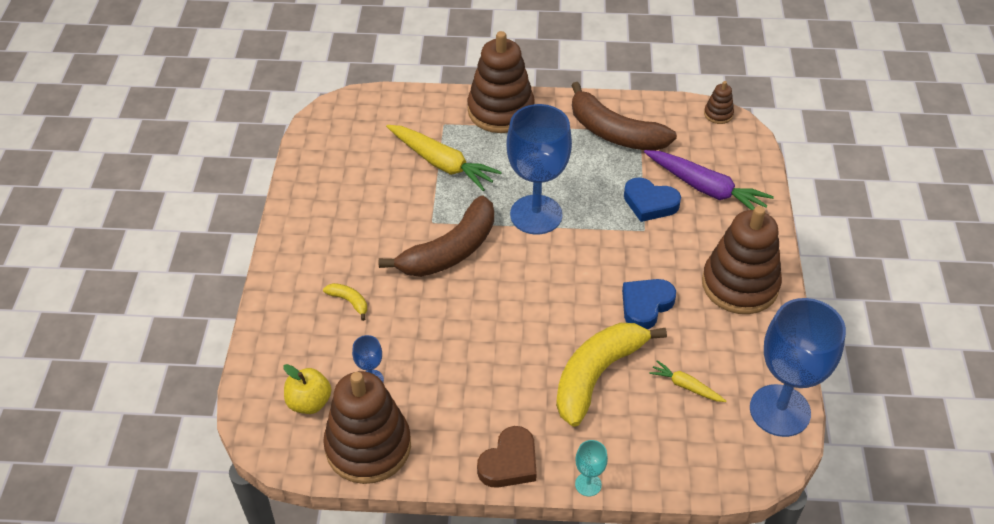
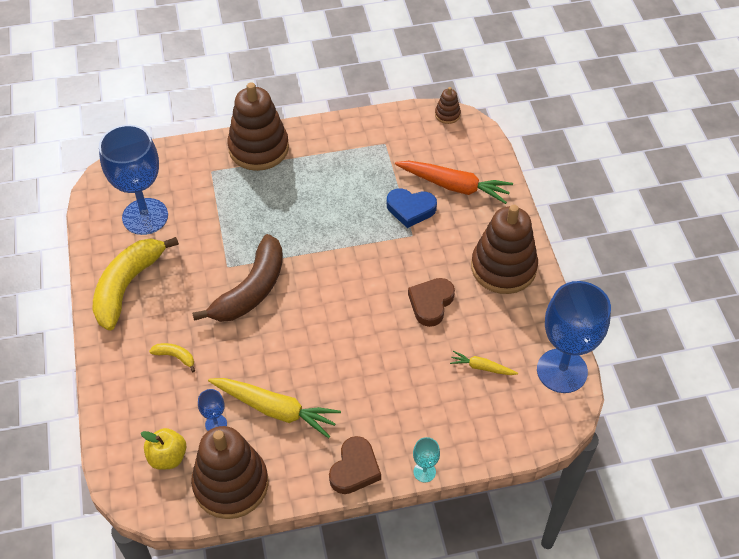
camera: 15 degrees left, 5 degrees up
(441, 163) = (220, 209): yellow carrot -> yellow carrot (275, 409)
(536, 215) = (316, 240): blue goblet -> blue goblet (145, 216)
(597, 375) = (406, 375): yellow banana -> yellow banana (127, 286)
(614, 133) = (363, 150): brown banana -> none
(645, 305) = (431, 303): blue heart -> brown heart
(706, 188) = (454, 186): purple carrot -> orange carrot

